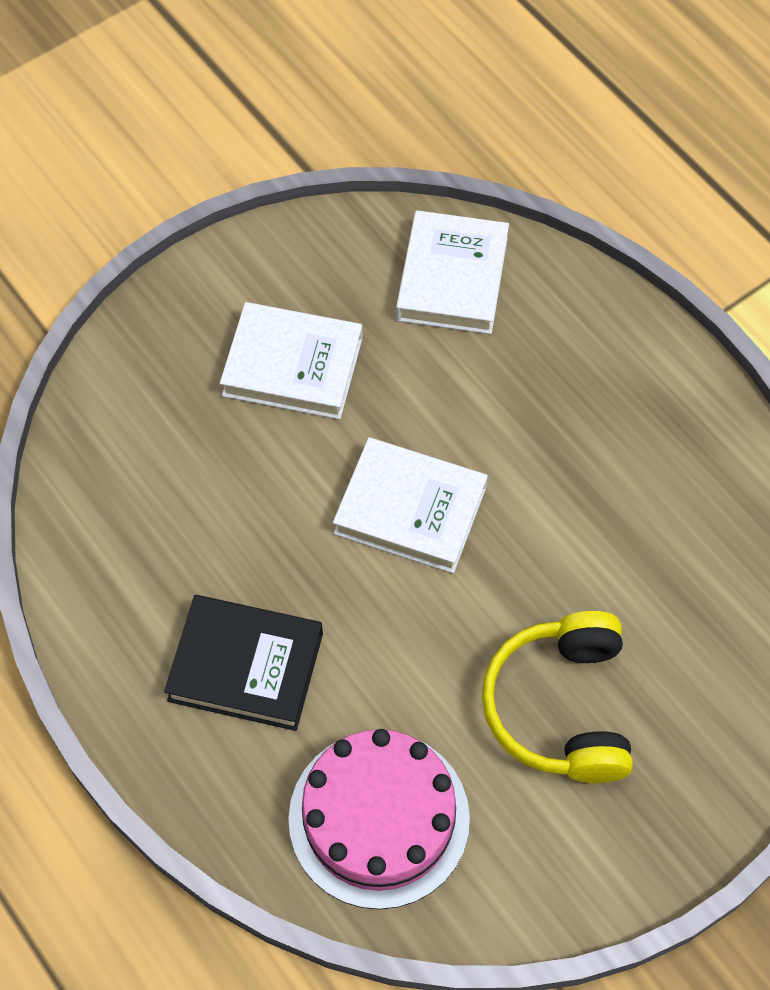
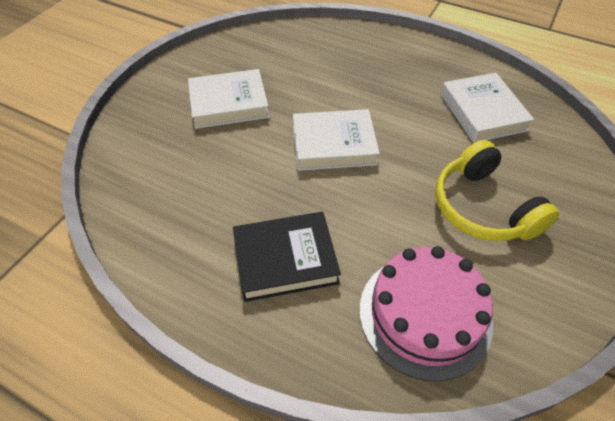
camera: 25 degrees left, 10 degrees down
(452, 278) = (291, 45): white book -> white book (482, 112)

